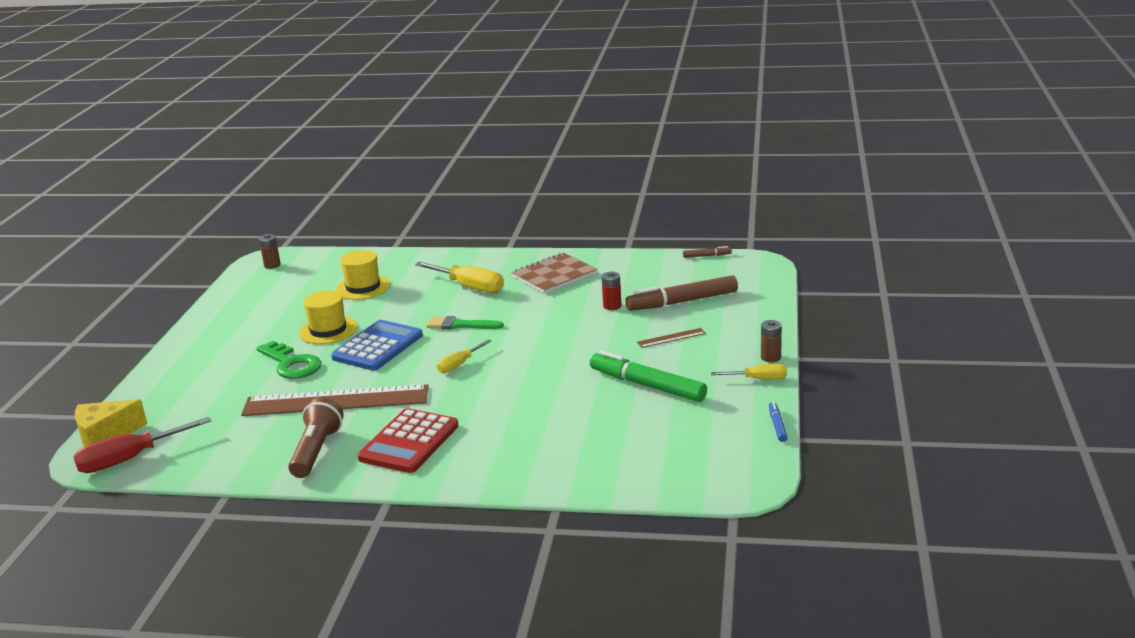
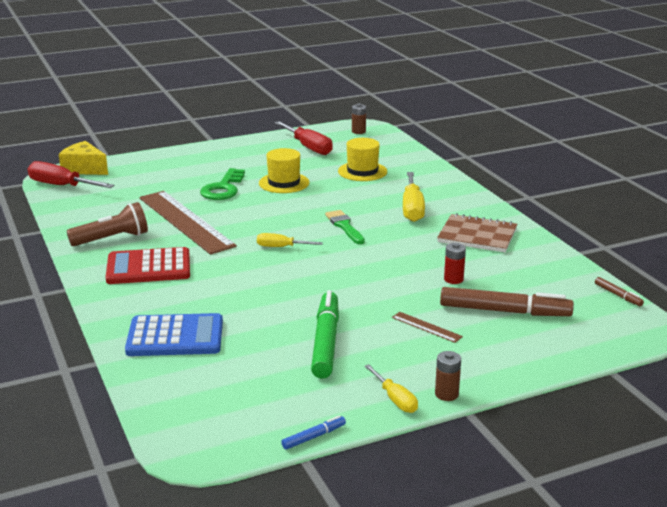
camera: 55 degrees right, 0 degrees up
(267, 298) = (308, 147): none -> red screwdriver
(377, 347) = (277, 208): blue calculator -> blue calculator (175, 337)
(682, 302) = (504, 311): brown marker -> brown marker turned 150 degrees clockwise

